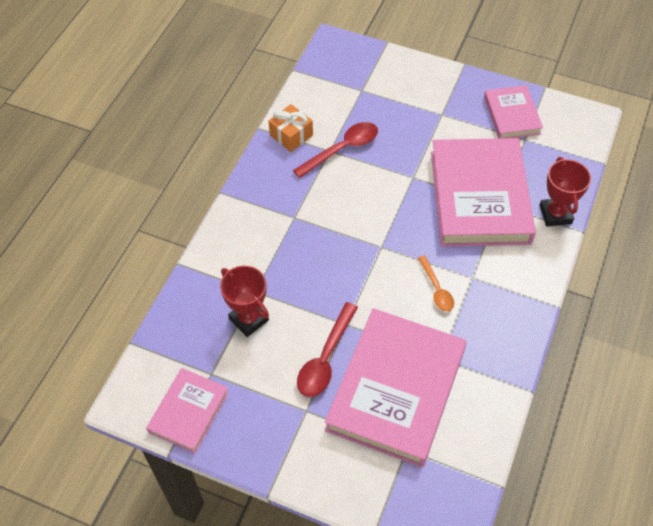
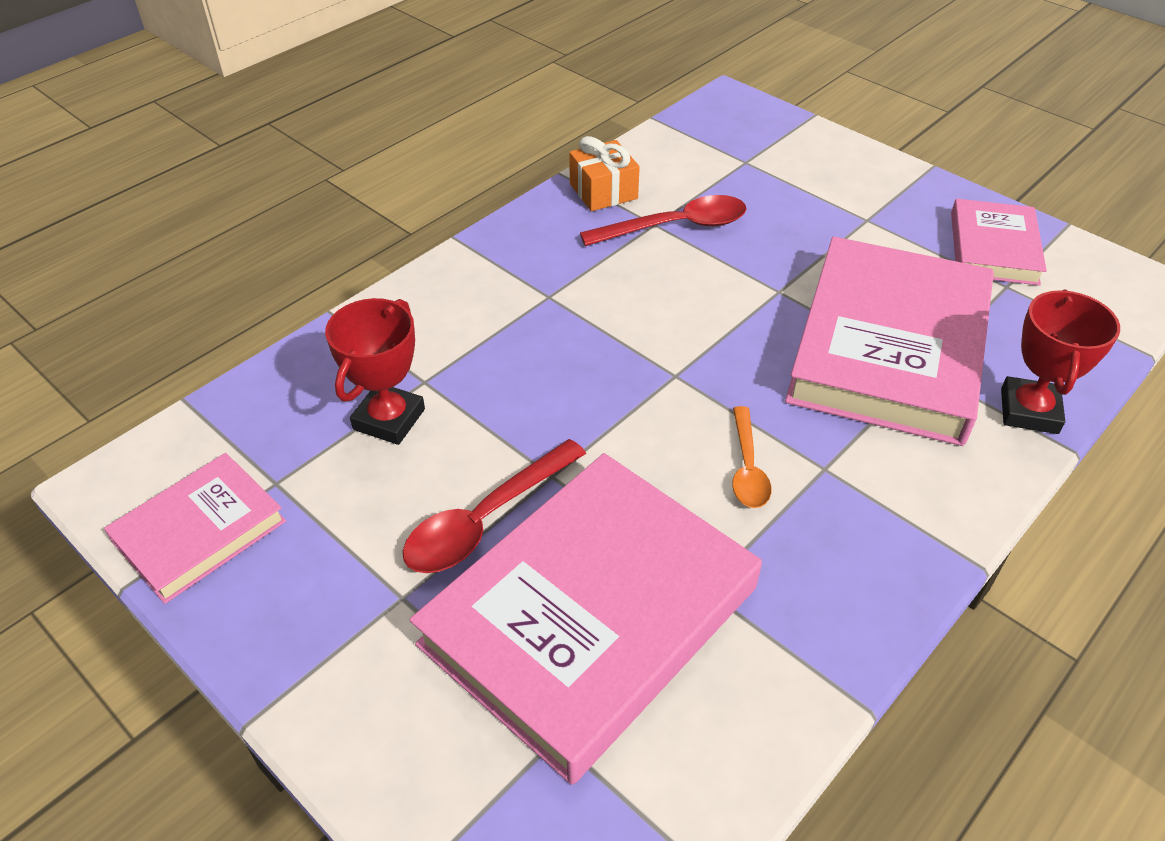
camera: 20 degrees right, 10 degrees down
(249, 319) = (389, 419): red trophy -> red trophy turned 45 degrees clockwise

